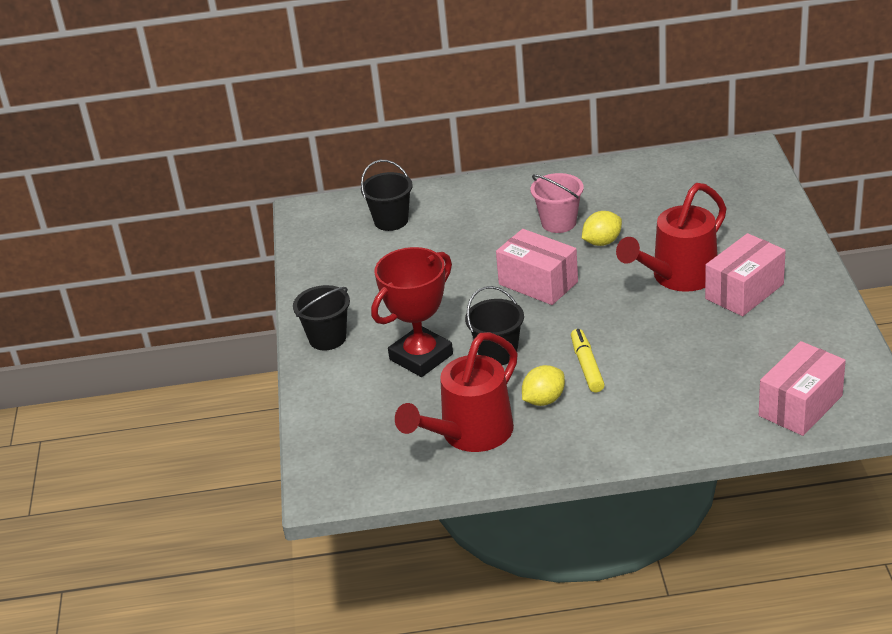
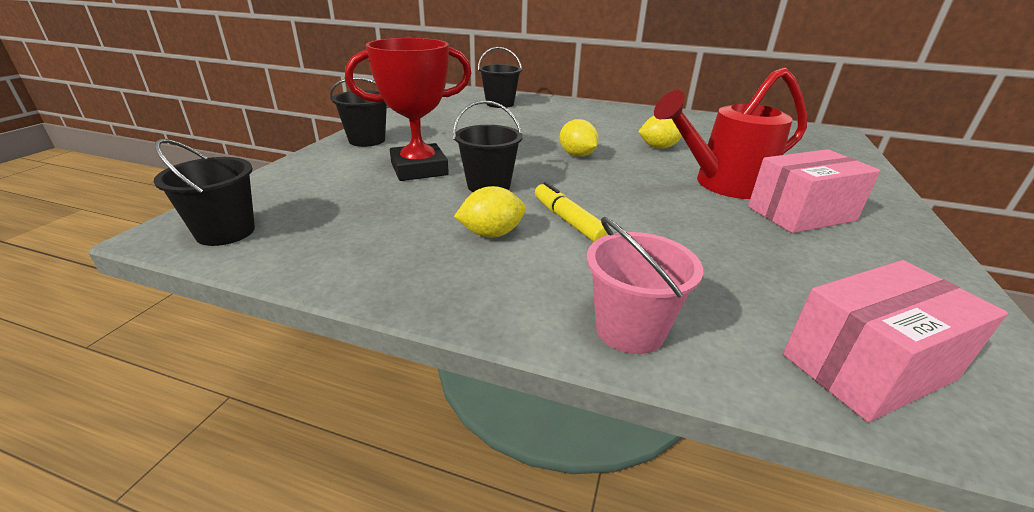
camera: 20 degrees right, 5 degrees down
(359, 475) = (225, 232): none -> black bucket
(469, 435) = (377, 237): red watering can -> none
(538, 283) = (577, 155): pink box -> yellow lemon
(558, 223) = (628, 130): pink bucket -> pink bucket (629, 329)
(587, 366) = (568, 221): yellow marker -> yellow marker turned 45 degrees counterclockwise

